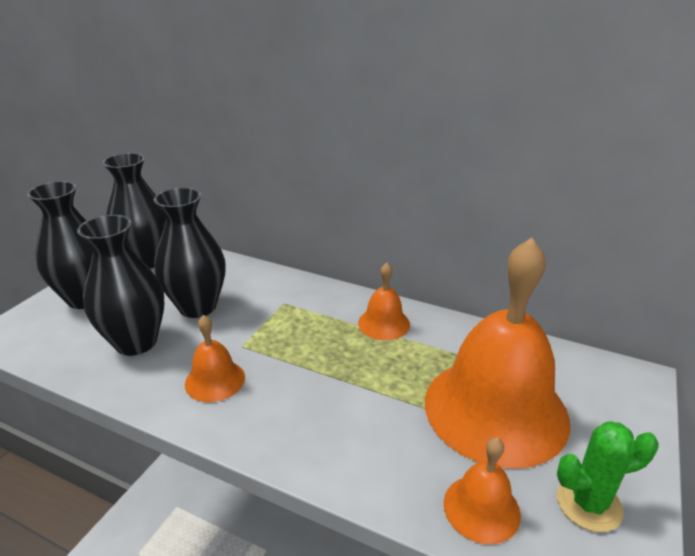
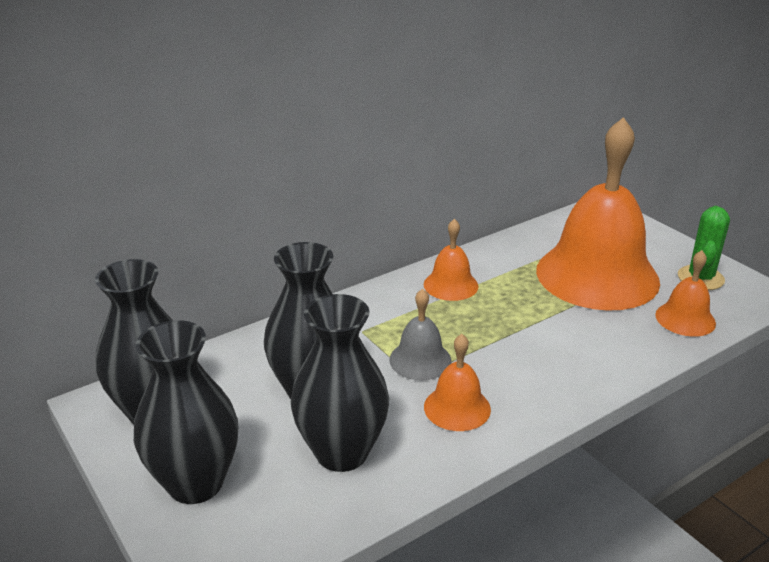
camera: 60 degrees left, 0 degrees up
(266, 341) = (420, 360): none -> grey bell

